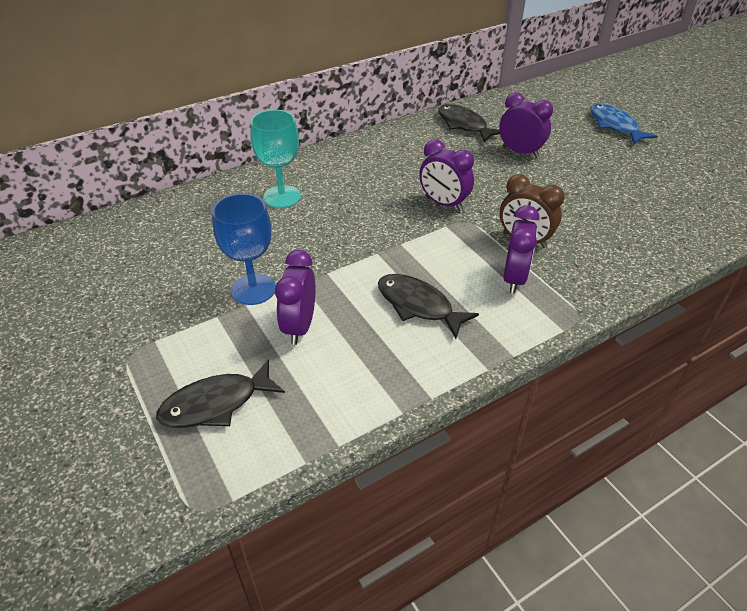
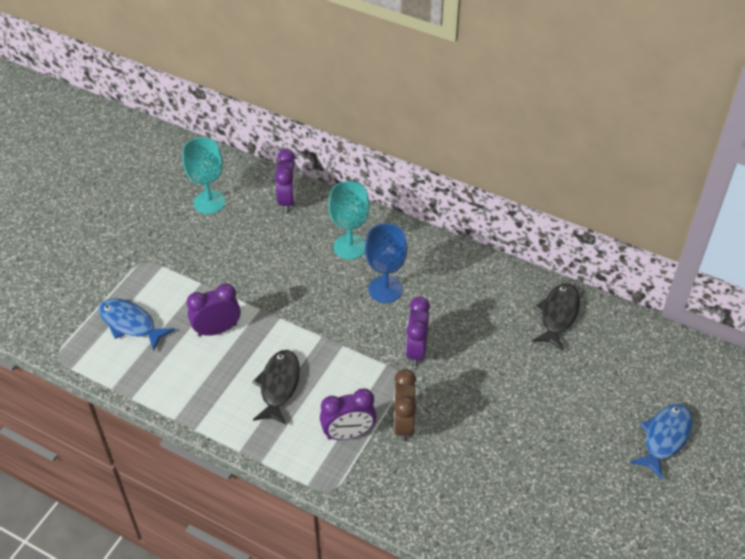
camera: 60 degrees right, 5 degrees up
(106, 268) = (209, 202): none -> turquoise goblet
(215, 404) = (130, 324): black fish -> blue fish
(253, 289) = (237, 287): blue goblet -> blue goblet (385, 289)
(520, 152) = (544, 375): purple clock -> purple clock (288, 200)

